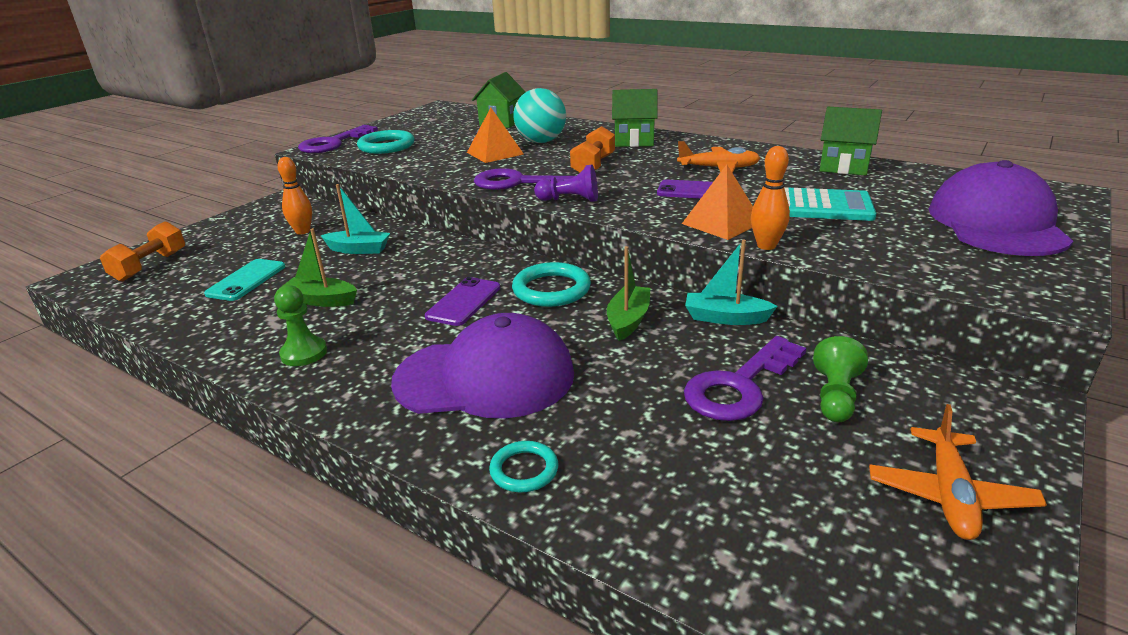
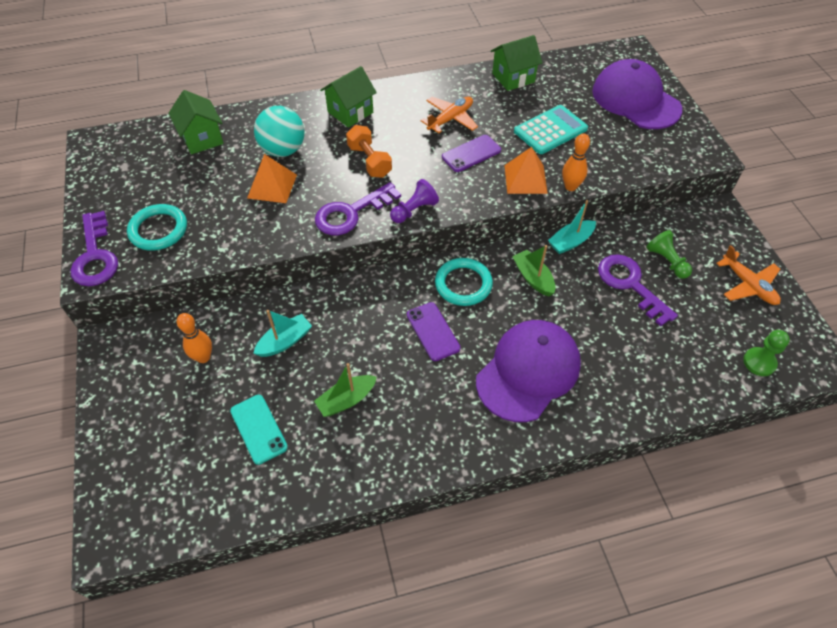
camera: 50 degrees left, 25 degrees up
(150, 266) = (146, 483): orange dumbbell -> none
(304, 353) = (413, 441): green pawn -> green pawn (759, 362)
(524, 470) = (620, 404): turquoise ring -> none
(739, 386) = (630, 284): purple key -> purple key turned 150 degrees clockwise

